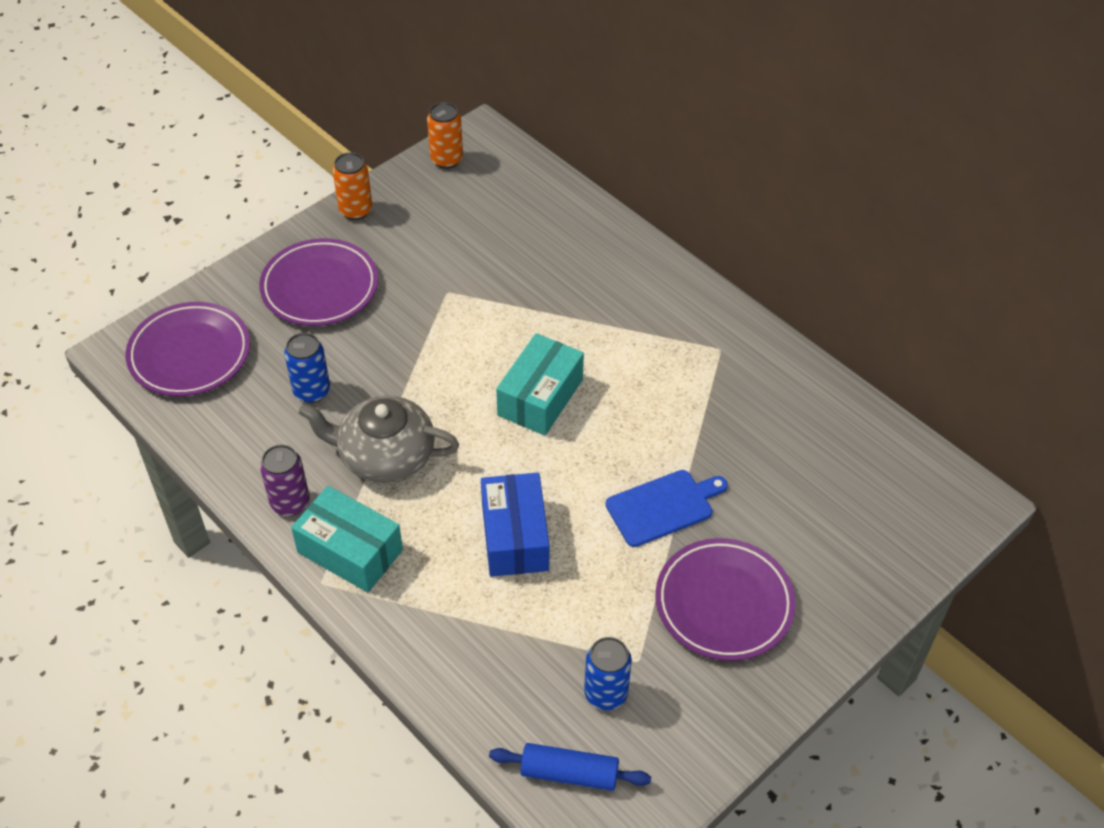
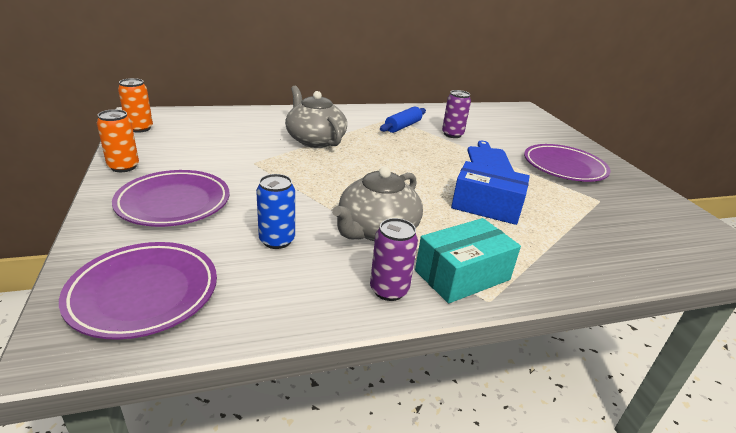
camera: 65 degrees left, 20 degrees down
(540, 397) = (378, 165): turquoise box -> none
(558, 309) = (315, 140): none -> grey teapot
(569, 773) = (689, 248): blue rolling pin -> blue rolling pin (403, 126)
(606, 693) = (624, 217): blue can -> none
(724, 439) = (452, 134): none -> purple can

